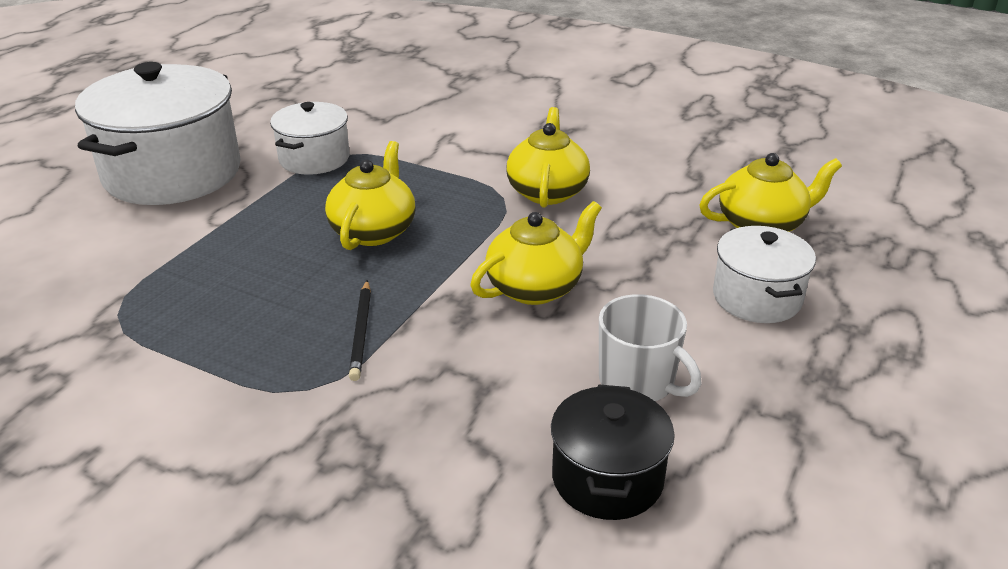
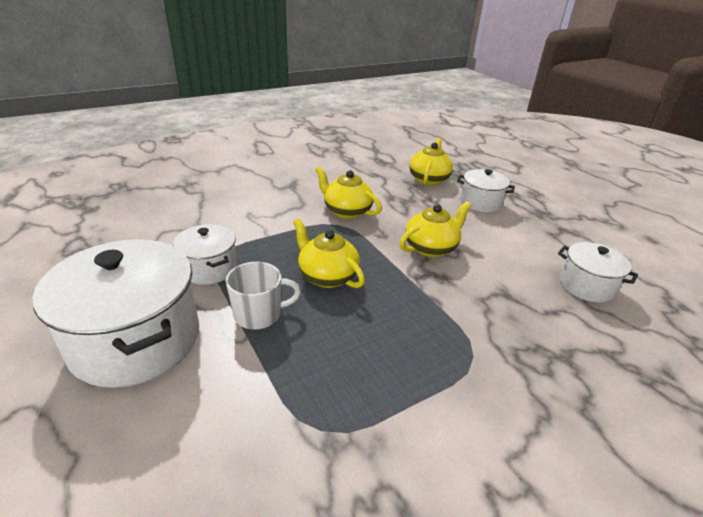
camera: 60 degrees left, 0 degrees up
(361, 332) = (430, 317): black pencil -> none
(535, 287) = (431, 248): yellow teapot -> yellow teapot turned 60 degrees clockwise
(607, 478) = (586, 286): black pot -> white pot
(638, 382) = (523, 252): white mug -> white mug (259, 314)

